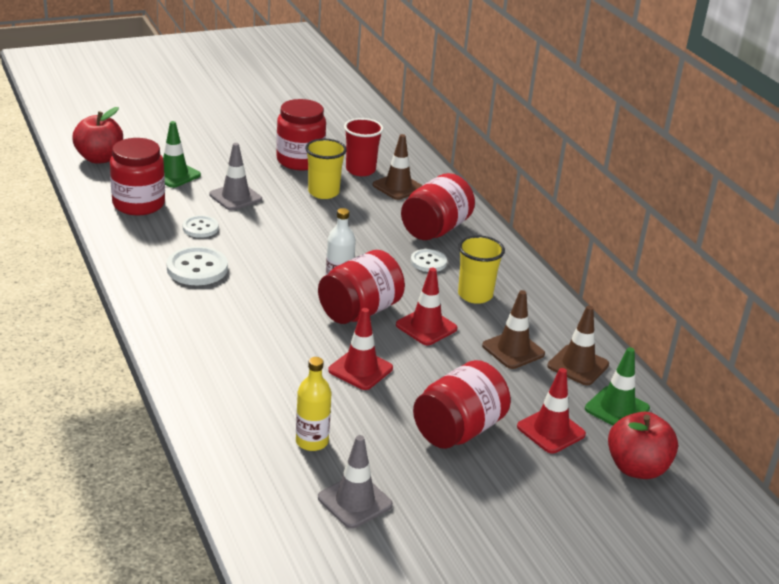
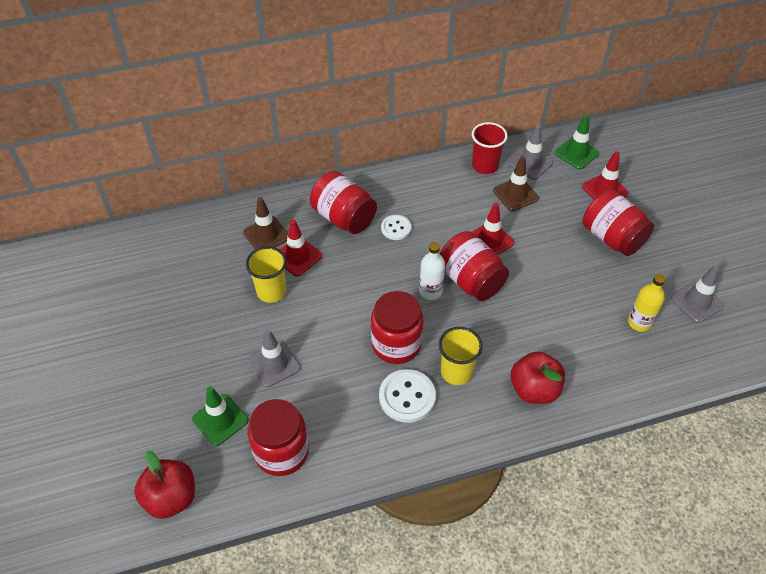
camera: 80 degrees left, 20 degrees up
(200, 228) = (333, 394): white button -> none
(300, 160) = (204, 306): red jar -> red jar (396, 344)
(360, 170) = (230, 259): red cup -> red cup (485, 166)
(360, 369) = (549, 286): red traffic cone -> red traffic cone (297, 257)
(475, 295) = (444, 205): yellow cup -> yellow cup (456, 372)
(578, 365) = (530, 163): brown traffic cone -> grey traffic cone
(637, 468) = (634, 156): red apple -> red apple (534, 389)

